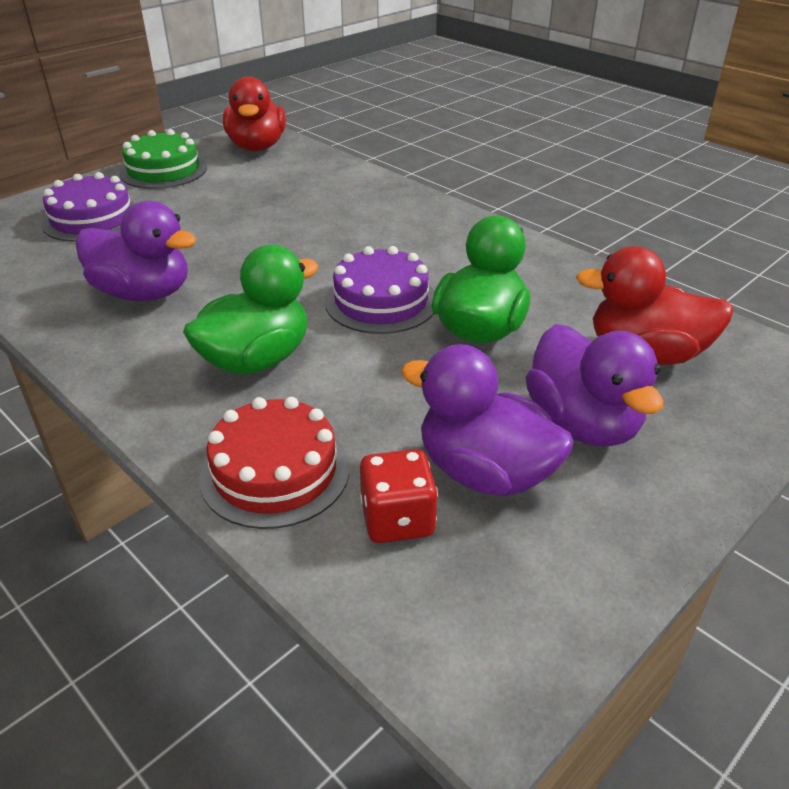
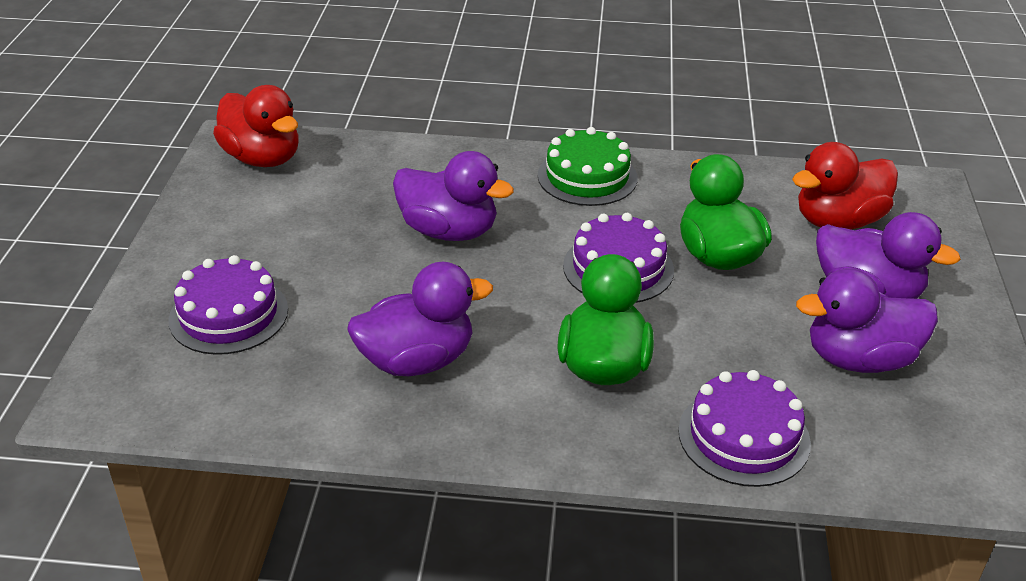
camera: 40 degrees left, 0 degrees up
(163, 170) = (207, 227): green cake -> green cake (587, 177)
(275, 471) = (743, 436): red cake -> purple cake
(299, 228) = (449, 231): none -> purple duck
(397, 519) = (855, 419): red dice -> none

